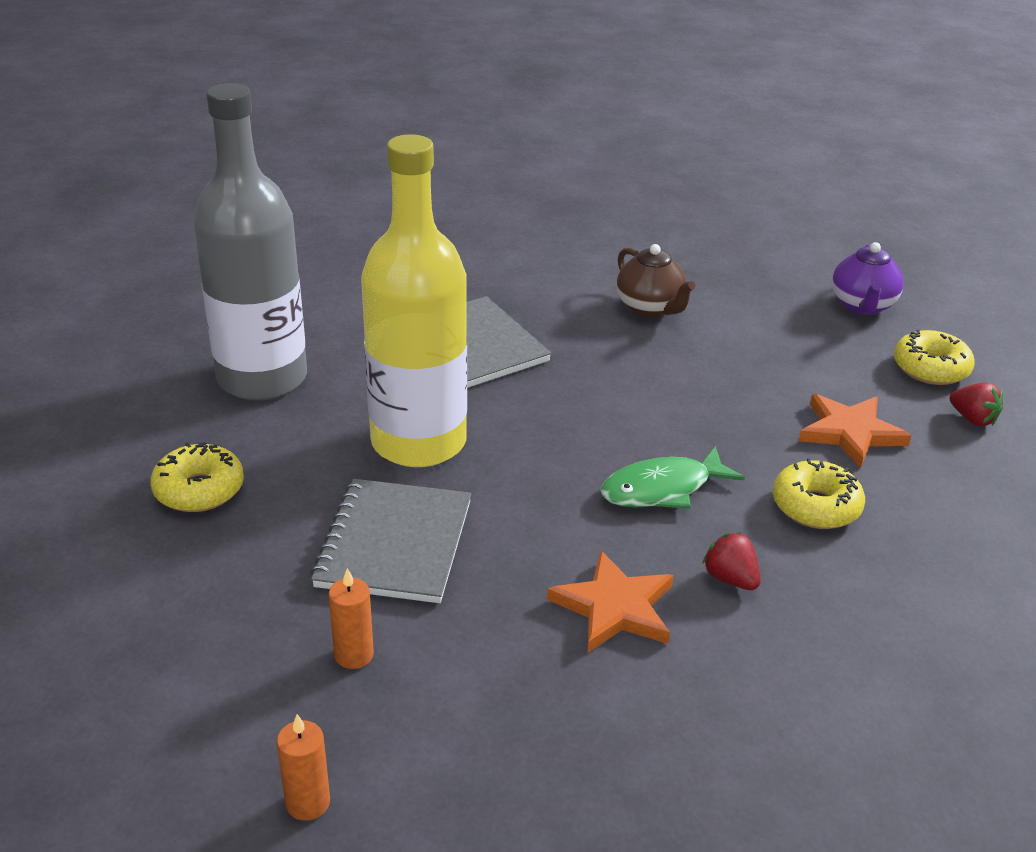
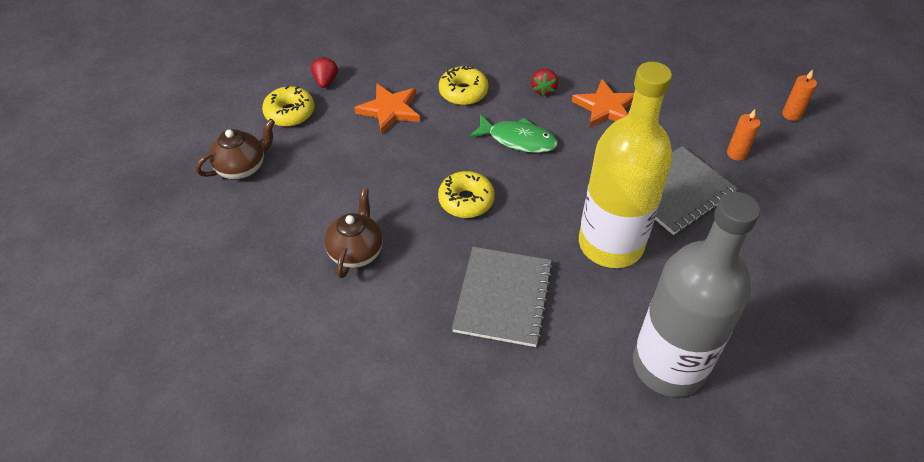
camera: 135 degrees left, 15 degrees up
(199, 490) = (763, 291): yellow donut -> yellow donut (466, 201)
(862, 306) = (242, 168): purple teapot -> brown teapot

